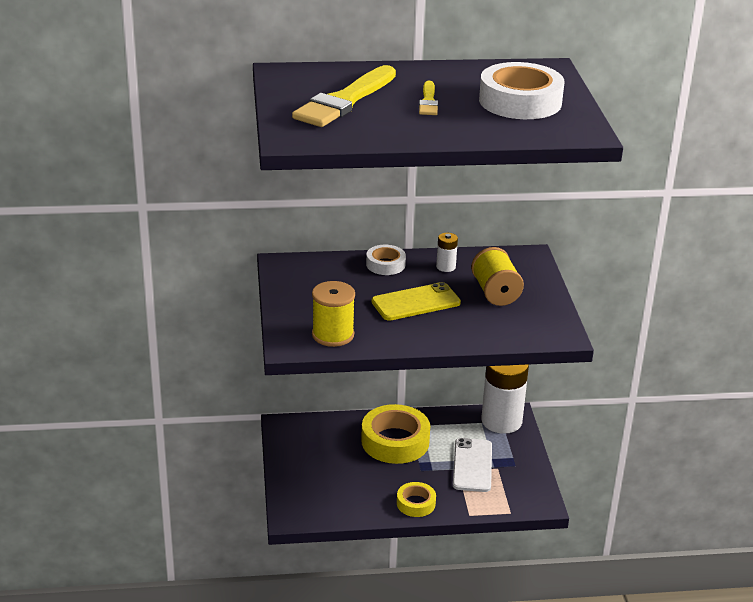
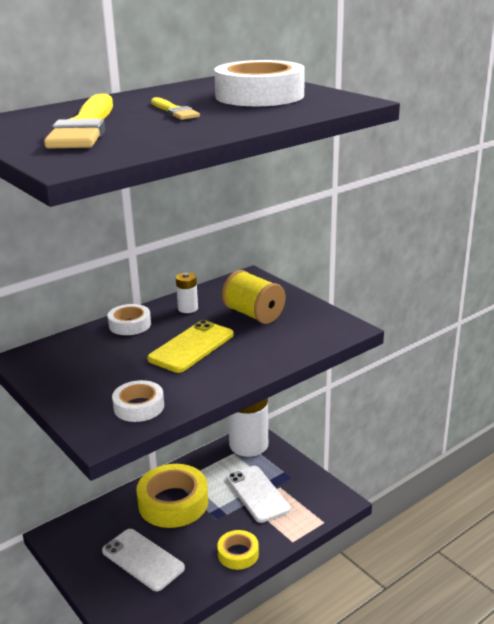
camera: 30 degrees left, 5 degrees down
(333, 335) = (139, 406): yellow spool -> white tape
(337, 473) = (143, 559): none -> white phone

